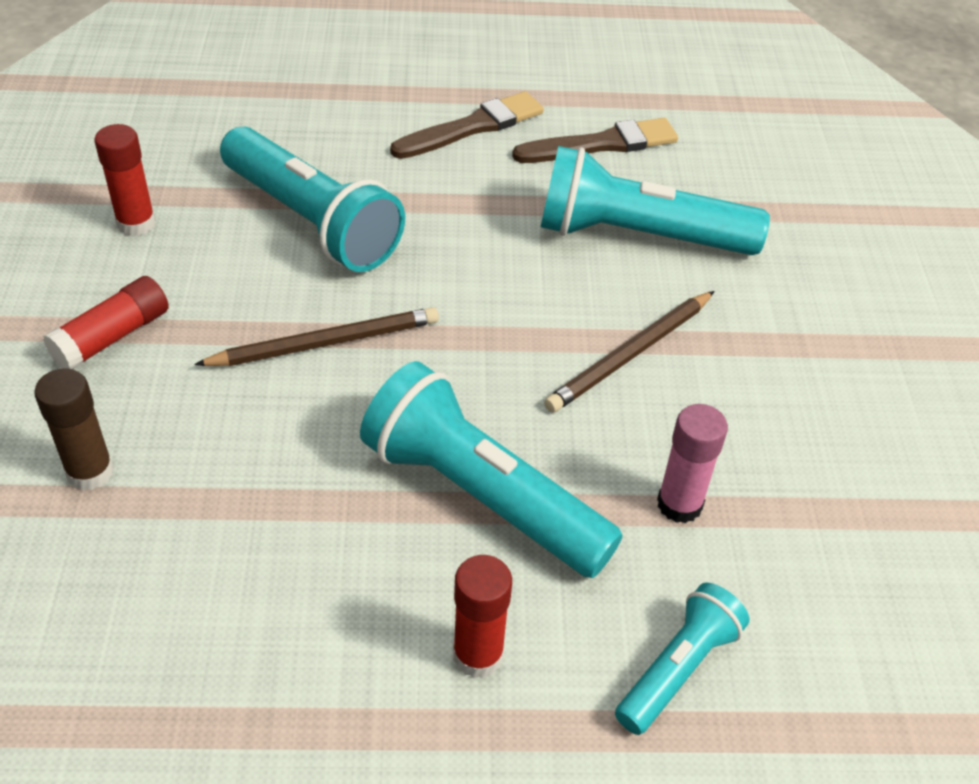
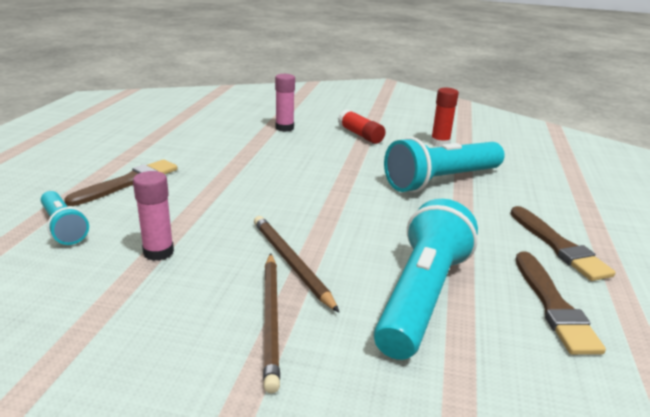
camera: 105 degrees right, 20 degrees down
(90, 472) = (284, 128): brown glue stick -> pink glue stick
(325, 343) = (340, 174): brown pencil -> brown pencil (271, 319)
(478, 655) = (128, 183): red glue stick -> brown brush
(482, 495) = (213, 197): turquoise flashlight -> none

